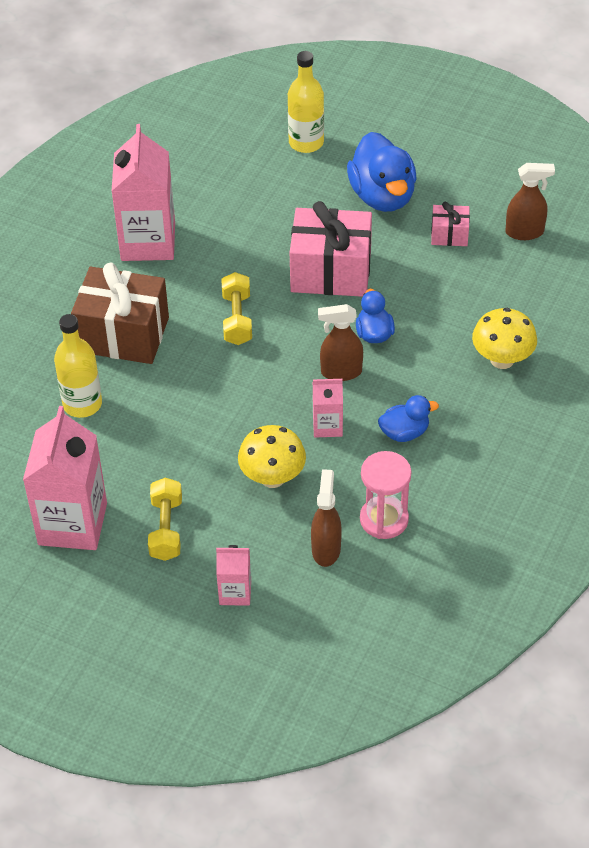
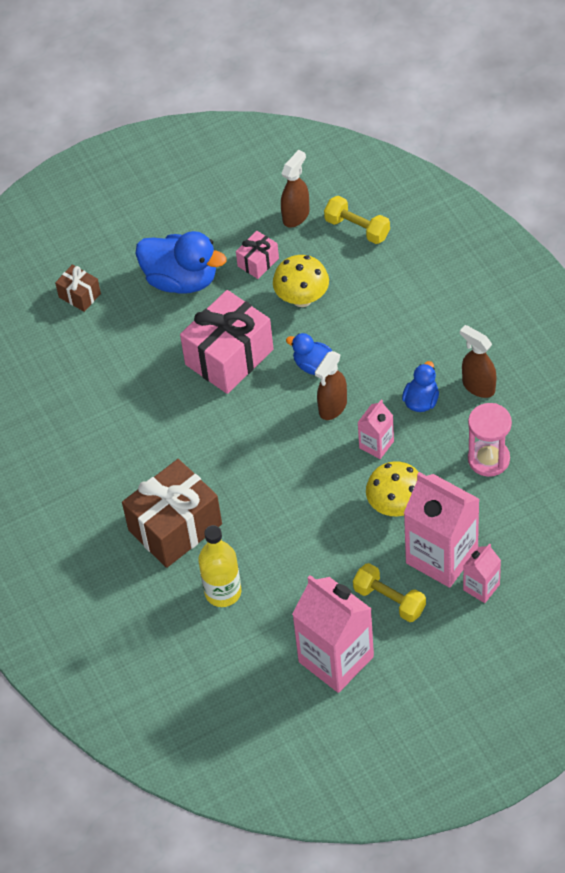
camera: 50 degrees left, 5 degrees up
(148, 241) = (91, 458): pink carton -> pink carton (441, 556)
(237, 319) = (224, 443): yellow dumbbell -> yellow dumbbell (357, 228)
(306, 142) = (79, 295): yellow bottle -> brown gift
(326, 549) = (487, 509): brown spray bottle -> brown spray bottle (478, 386)
(502, 359) = (404, 303): yellow mushroom -> yellow mushroom (302, 298)

